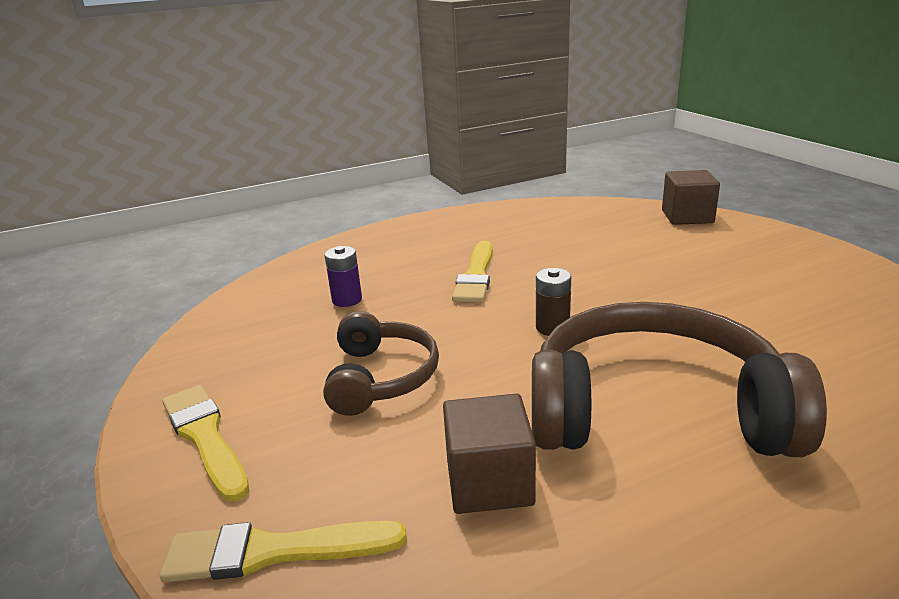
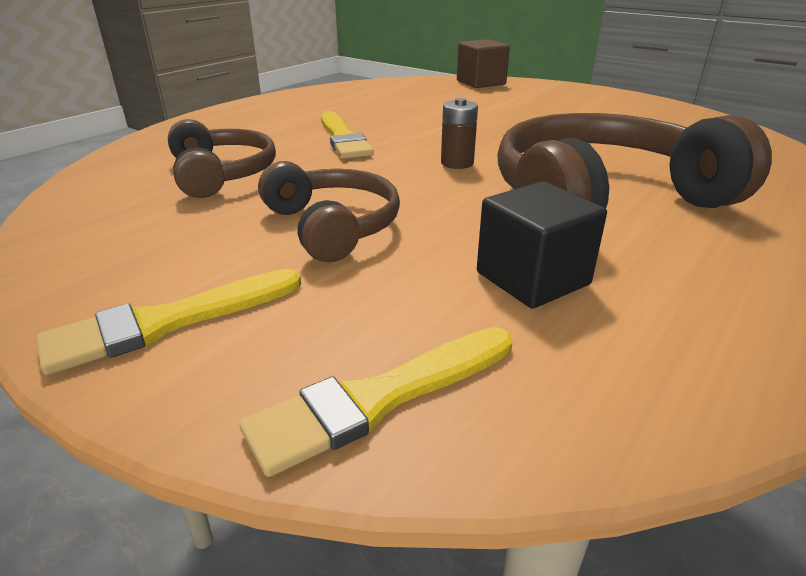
camera: 30 degrees left, 5 degrees up
(205, 437) = (167, 322): yellow brush -> yellow brush turned 60 degrees counterclockwise
(347, 300) = (222, 174): purple battery -> brown headphones
(489, 482) = (532, 278): brown cube -> black cube

